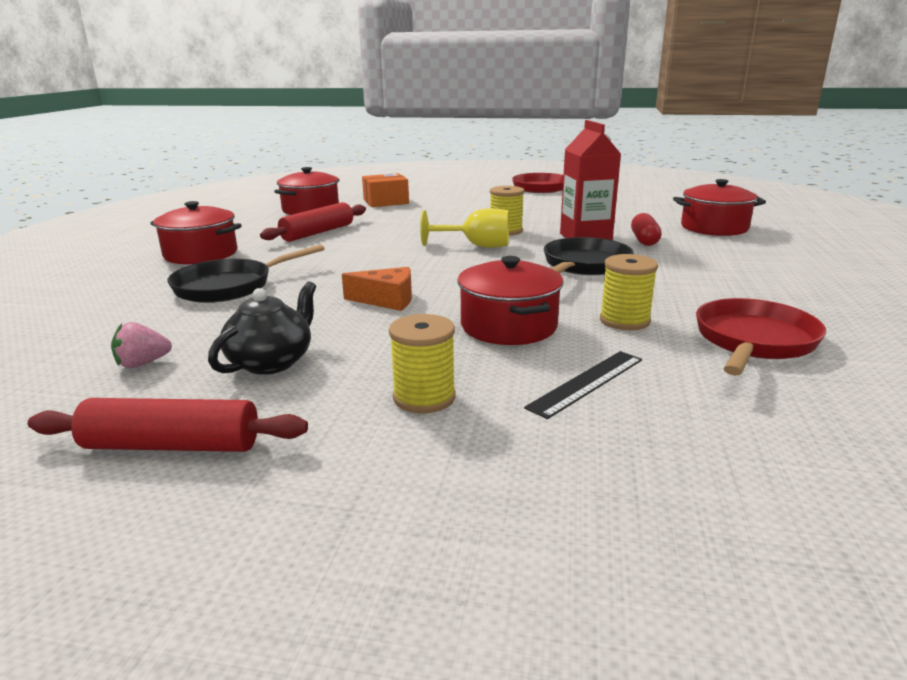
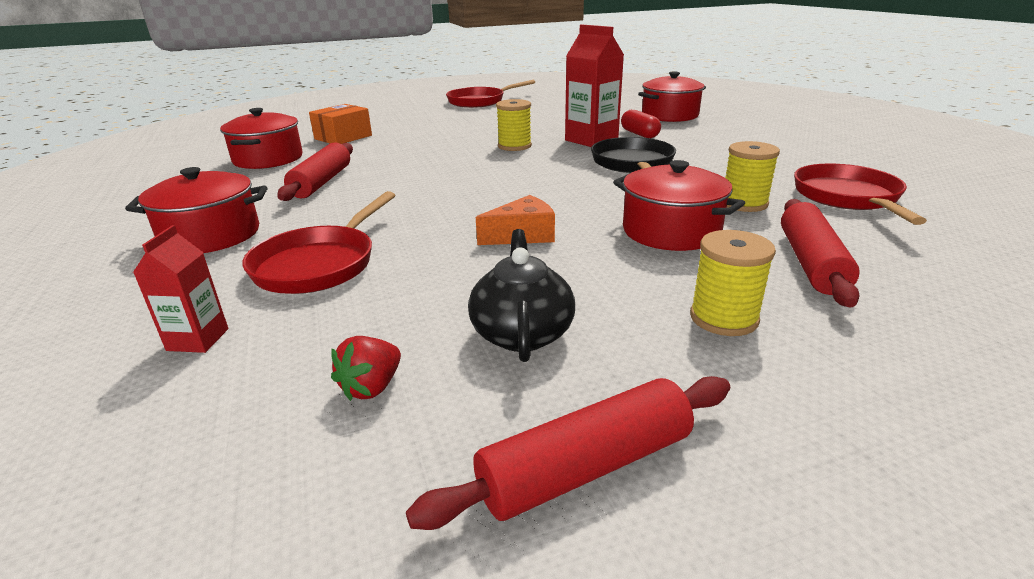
camera: 30 degrees left, 5 degrees up
(106, 312) = (198, 339): none -> red carton
(142, 364) = (372, 387): pink strawberry -> red strawberry
(229, 286) = (319, 264): black pan -> red pan
(477, 246) = (513, 165): yellow goblet -> none
(587, 383) = (811, 262): black ruler -> red rolling pin

